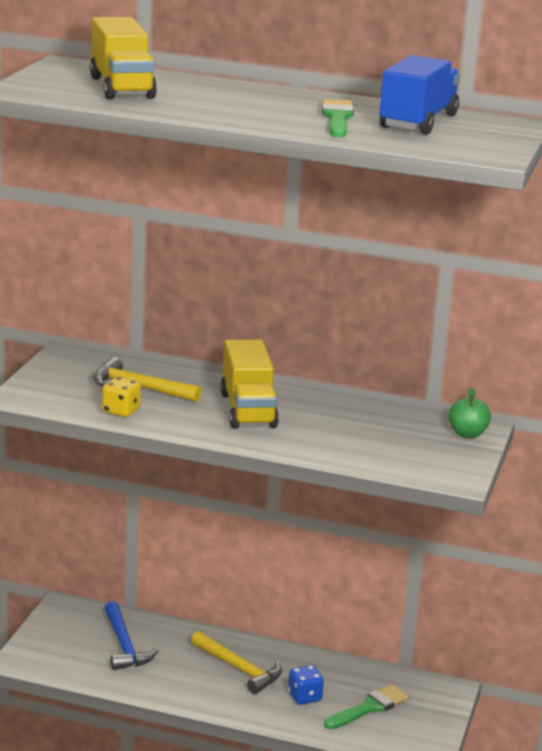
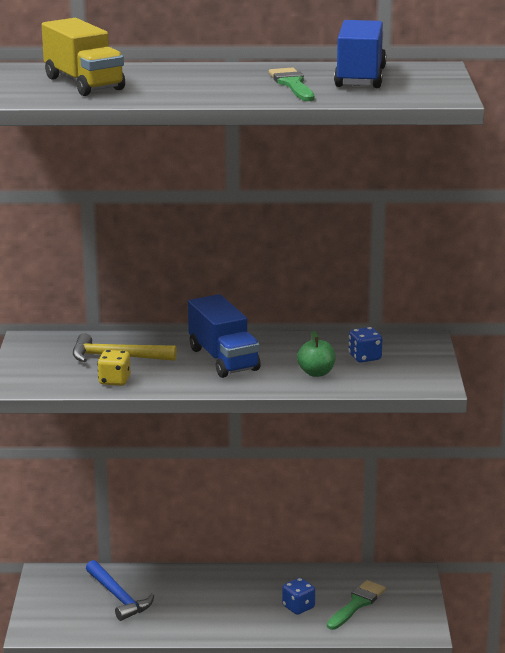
camera: 15 degrees left, 0 degrees up
(239, 669) = (230, 595): yellow hammer -> none
(248, 410) = (223, 359): yellow truck -> blue truck
(400, 435) = (364, 357): none -> blue dice
(467, 434) = (418, 346): green apple -> green apple (316, 373)

